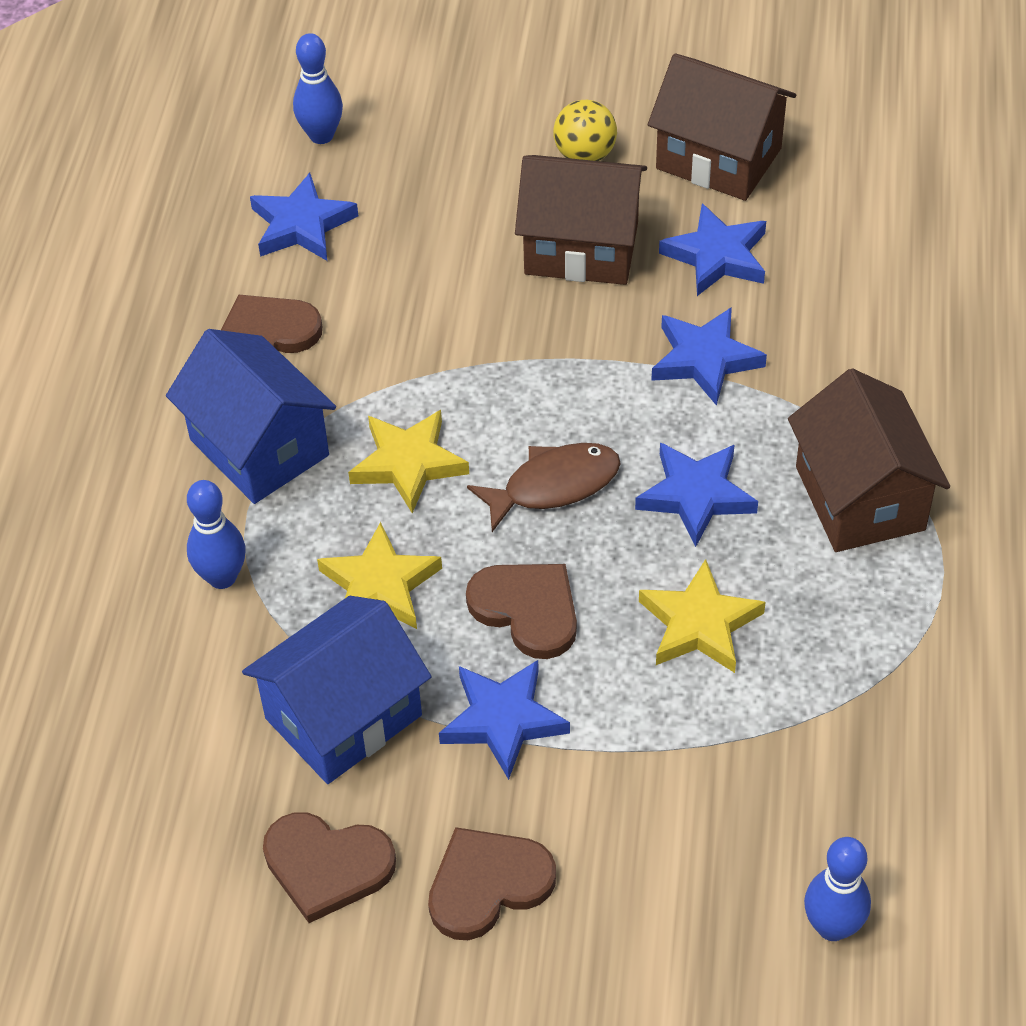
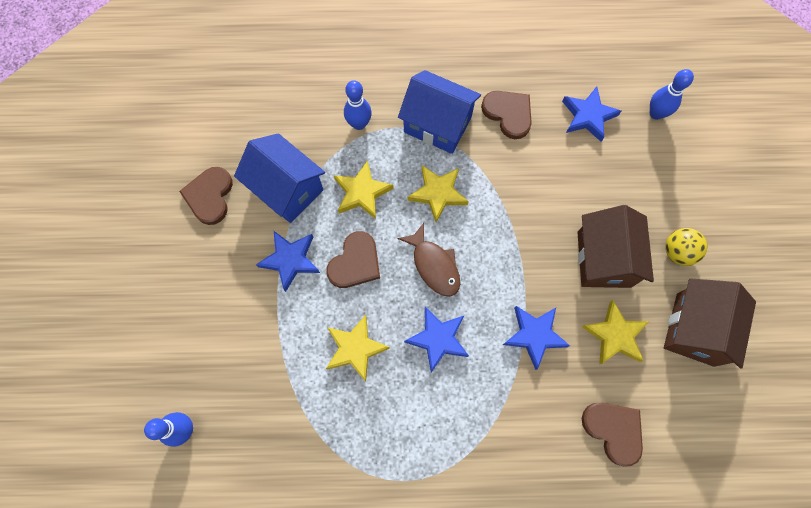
camera: 80 degrees right, 20 degrees up
(259, 447) = (437, 124): blue house -> blue house turned 75 degrees clockwise
(488, 884) = (203, 265): brown heart -> brown heart (613, 430)
(717, 256) = (615, 335): blue star -> yellow star
(859, 498) = (449, 430): brown house -> none

